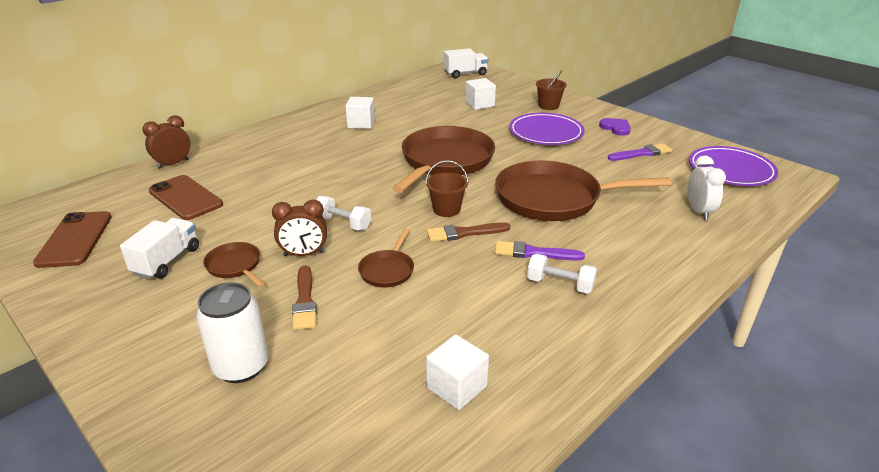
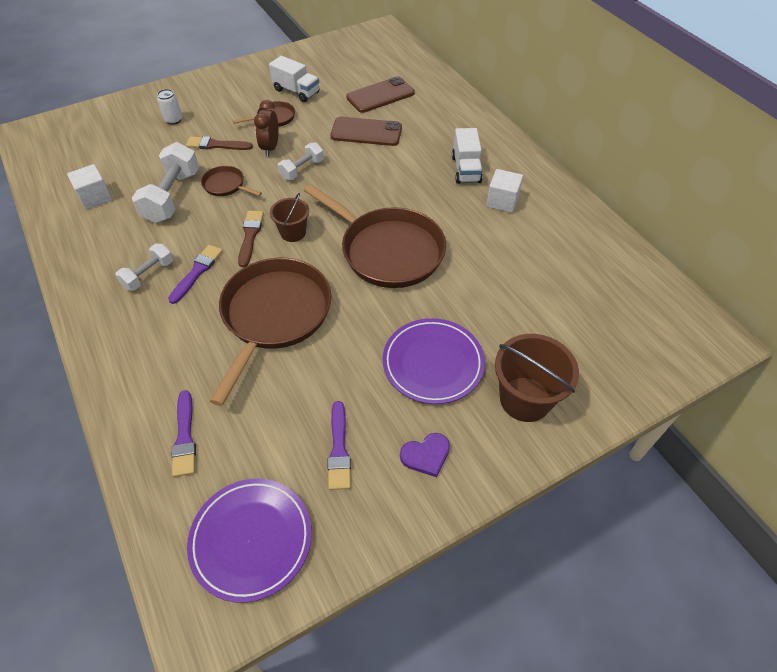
camera: 105 degrees right, 20 degrees up
(75, 239) = (343, 56): brown phone -> brown phone (366, 132)
(173, 164) = (443, 87): brown clock -> none
(241, 366) = (173, 120): white can -> white can, size x0.58
(425, 308) = (172, 196): none -> white dumbbell
(465, 74) = (672, 333): white truck -> white truck (466, 169)
(479, 104) = (544, 319): white cube -> none
(548, 106) = (525, 399): brown bucket -> brown bucket, size x1.65
(698, 211) = (185, 437): white clock -> purple brush

